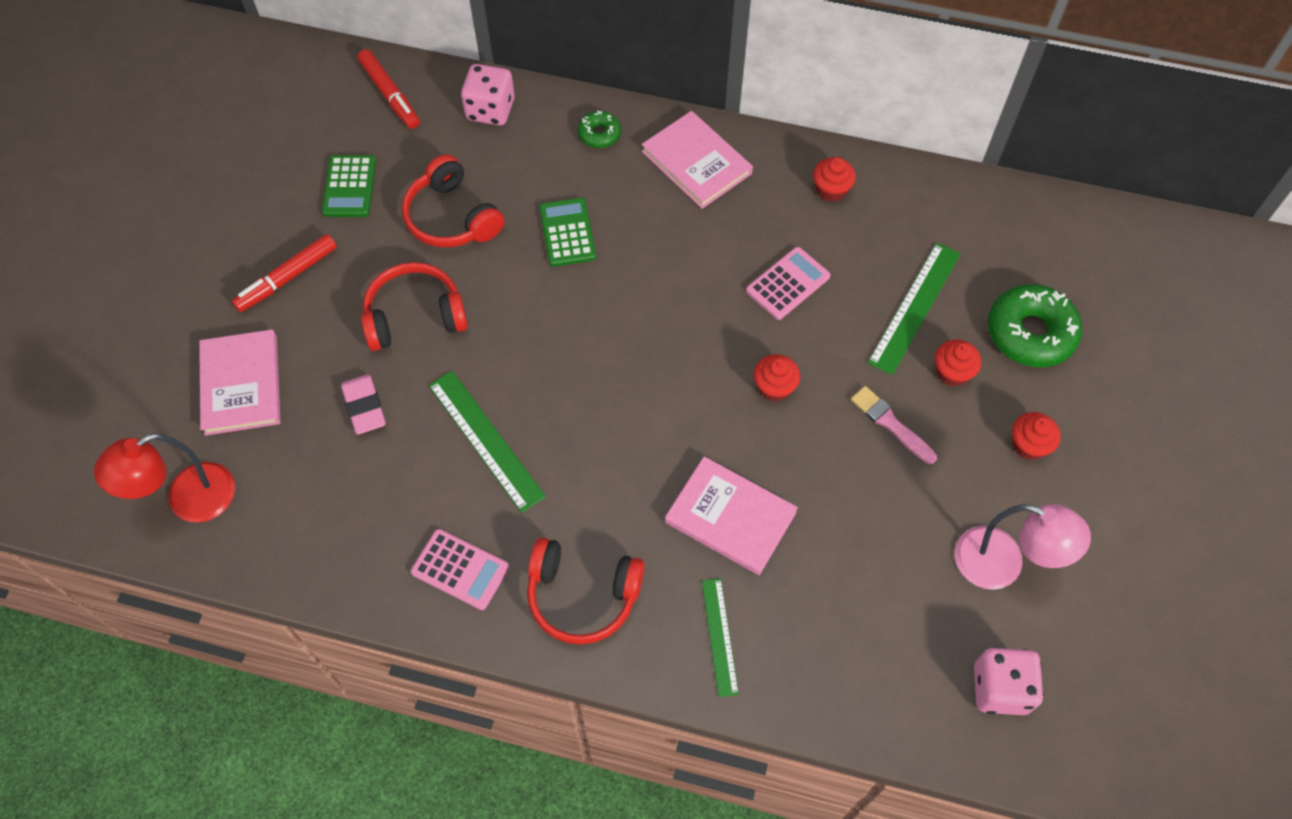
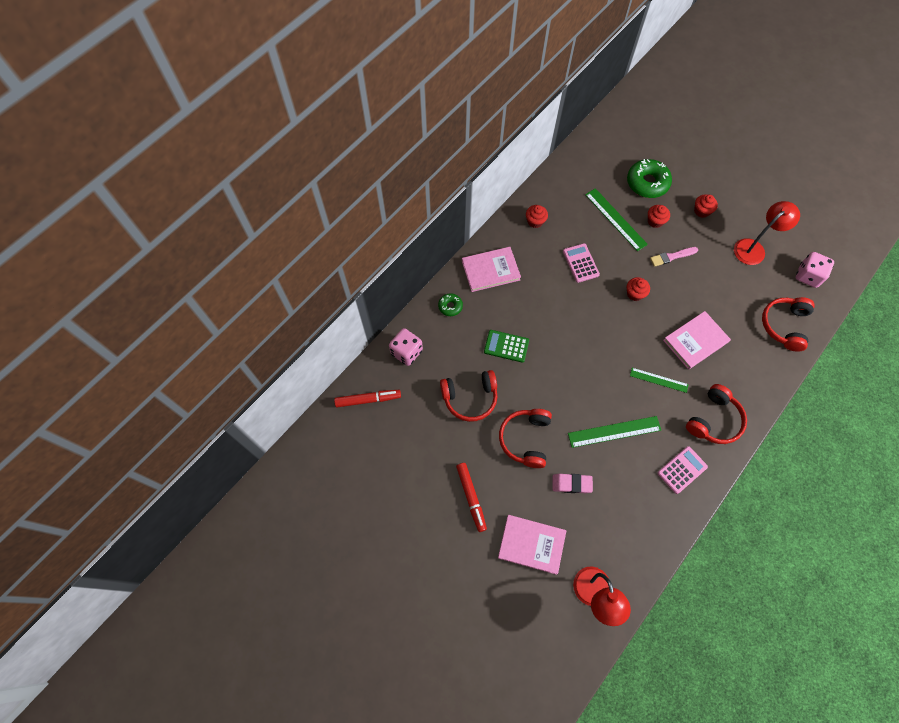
camera: 65 degrees left, 5 degrees up
(349, 187) = (423, 443): green calculator -> none
(719, 636) = (752, 370): green ruler -> green ruler (659, 380)
(853, 671) = (784, 325): none -> red headphones
(1002, 564) = (754, 248): pink lamp -> red lamp

